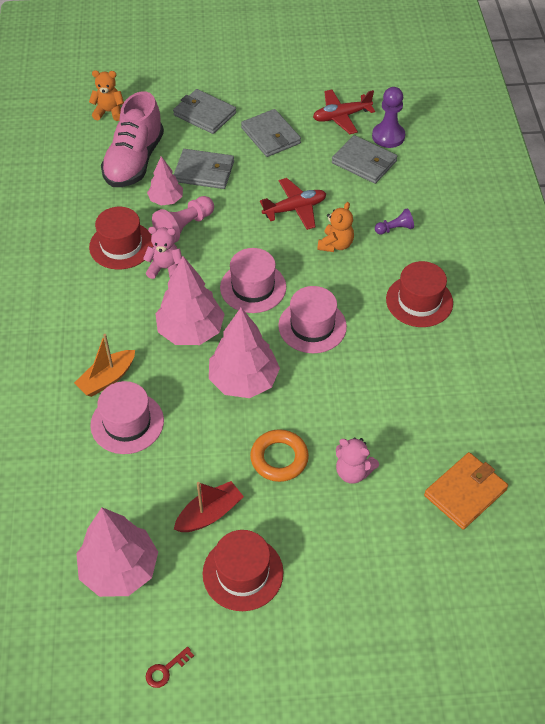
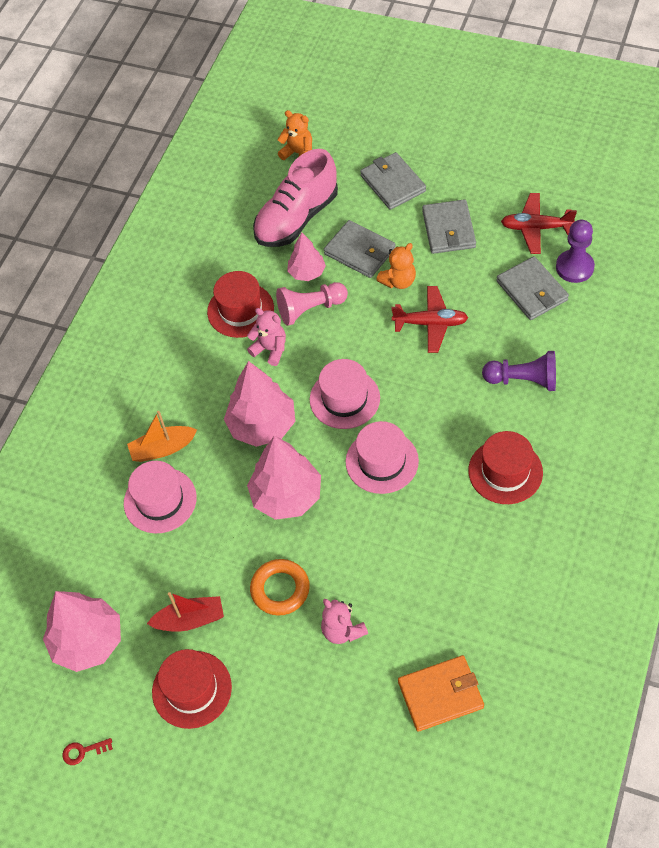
camera: 30 degrees right, 5 degrees up
(335, 245) = (452, 378): orange teddy bear -> orange teddy bear (398, 281)
(395, 229) = (523, 380): purple pawn -> purple pawn, size x1.71

